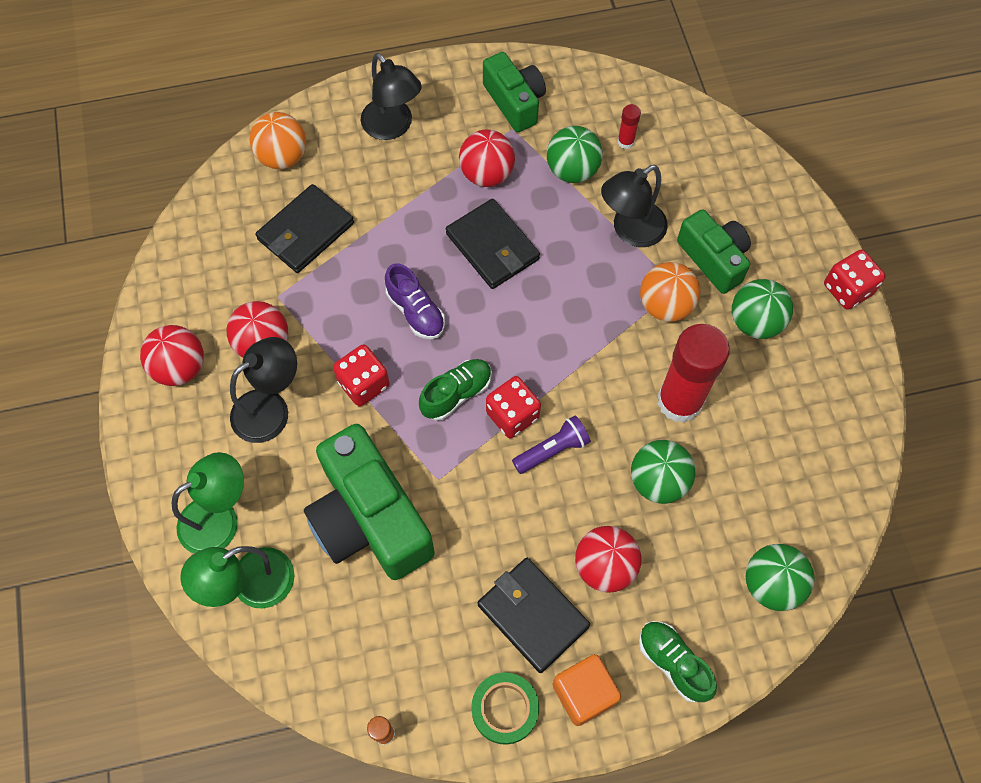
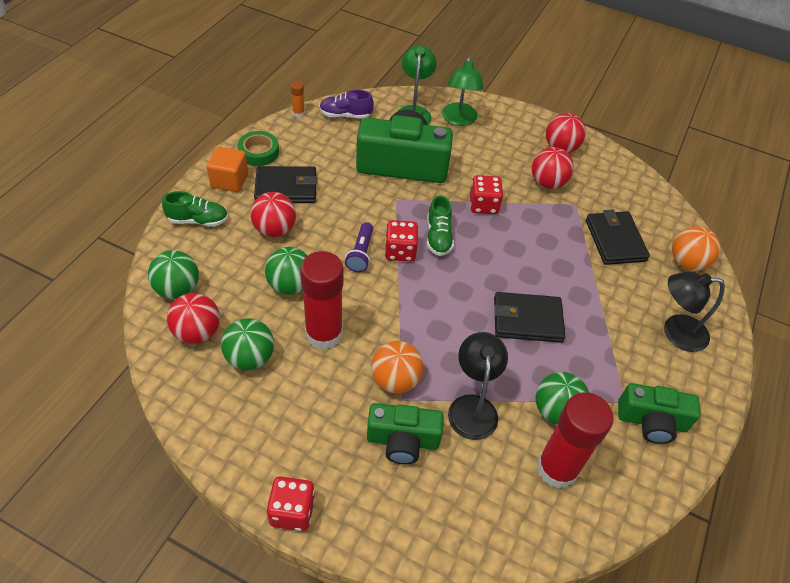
camera: 125 degrees right, 15 degrees down
(271, 408) = (503, 165): black lamp -> none
(416, 311) = (511, 253): purple shoe -> purple shoe (345, 115)
(486, 174) = (592, 357): red ball -> red ball (197, 332)
(625, 142) = (557, 468): red glue stick -> red glue stick, size x2.40
(755, 322) = (331, 423): green ball -> green ball (250, 358)

